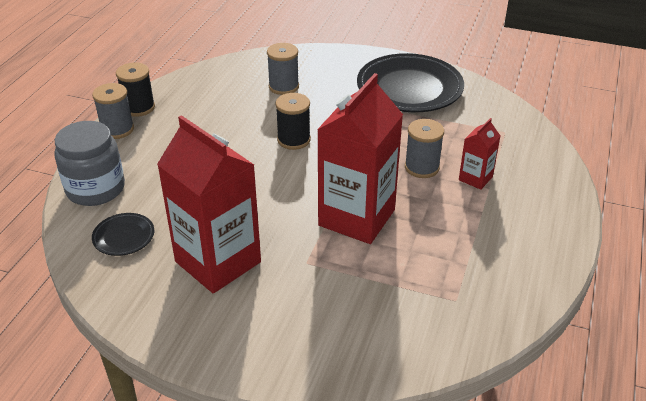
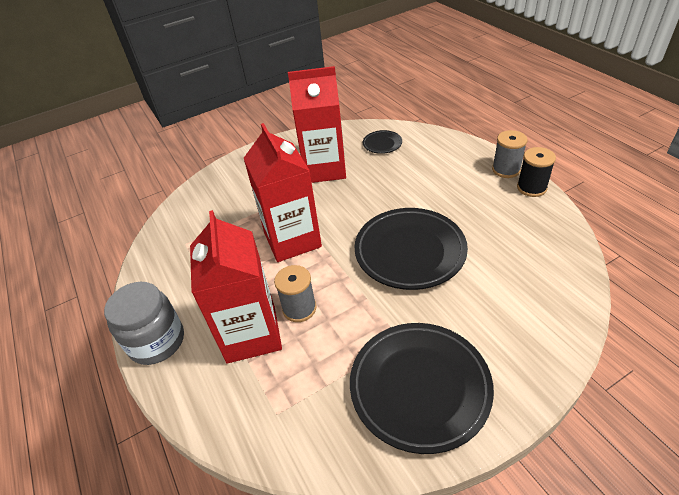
camera: 135 degrees right, 5 degrees up
(95, 189) = (439, 145): grey jar -> grey jar (157, 341)
(283, 87) = (502, 286): grey spool -> none
(293, 140) = (410, 252): black spool -> black plate
(475, 178) = (251, 334): red carton -> red carton, size x2.16

